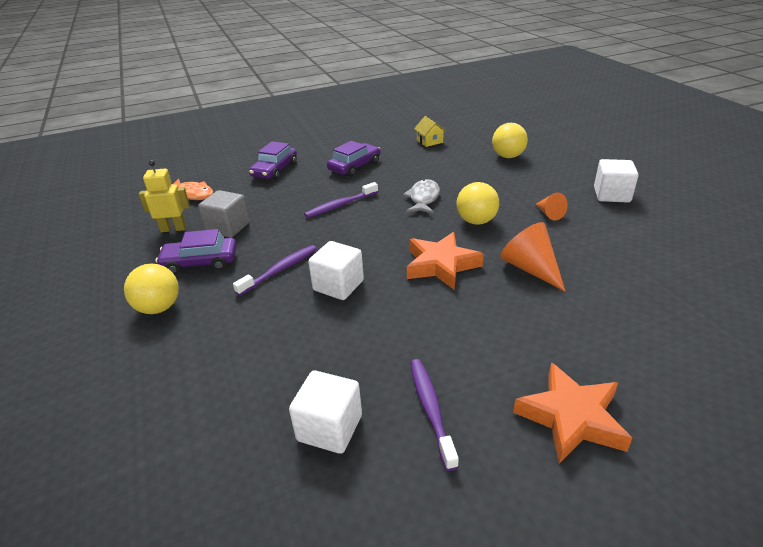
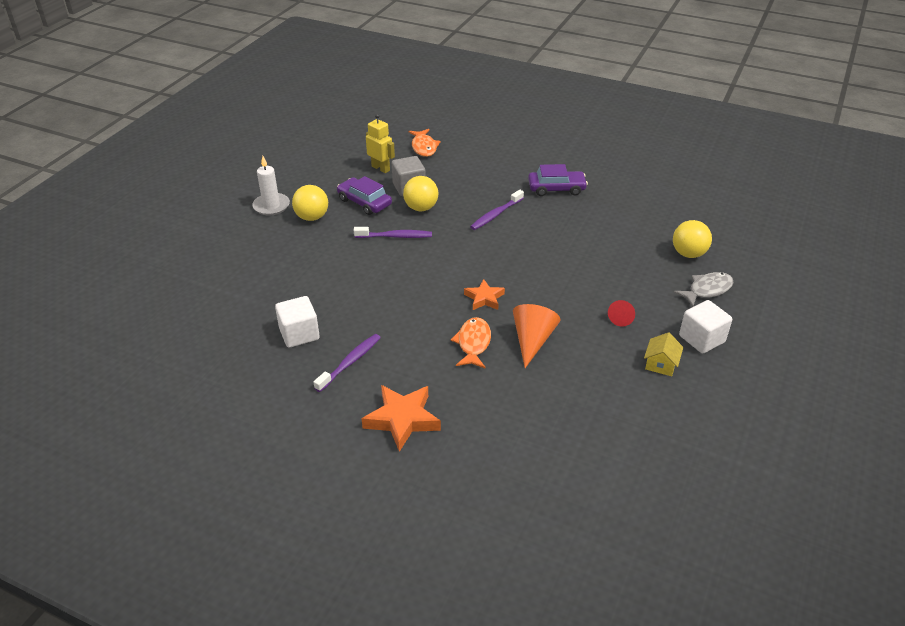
camera: 45 degrees right, 5 degrees up
(87, 327) = (271, 206): none -> white candle
(275, 170) = (499, 158): purple car -> none
(338, 285) = (409, 268): white cube -> none
(340, 205) = (495, 214): purple toothbrush -> purple toothbrush turned 60 degrees counterclockwise
(423, 198) = (557, 246): grey fish -> grey fish (707, 290)
(429, 141) = (652, 200): yellow house -> yellow house (661, 364)
(441, 265) = (484, 298): orange star -> orange star, size x0.61
(476, 221) = (560, 287): yellow ball -> yellow ball (421, 208)
(497, 303) = (473, 343): none -> orange fish
(549, 214) = (621, 318): orange cone -> red cone

